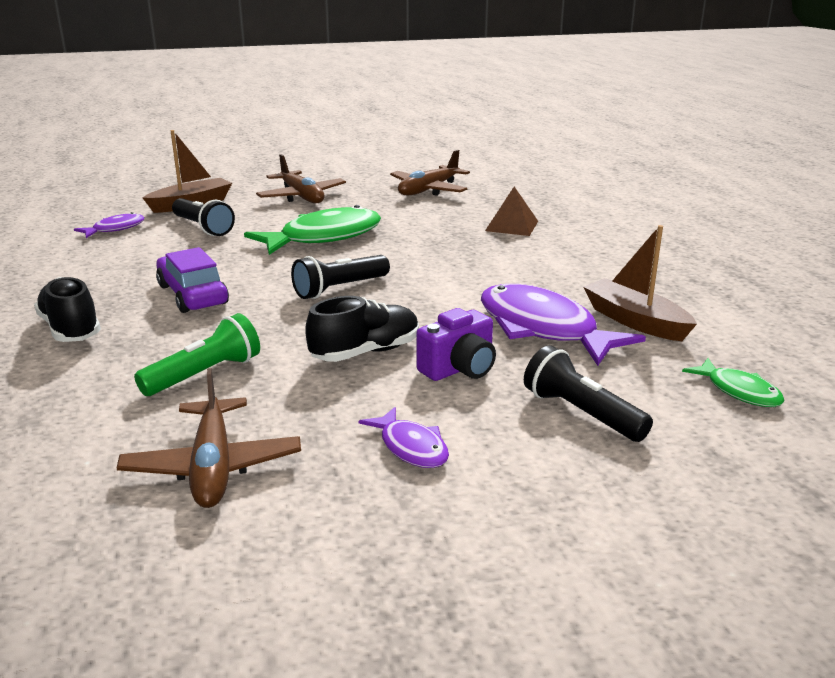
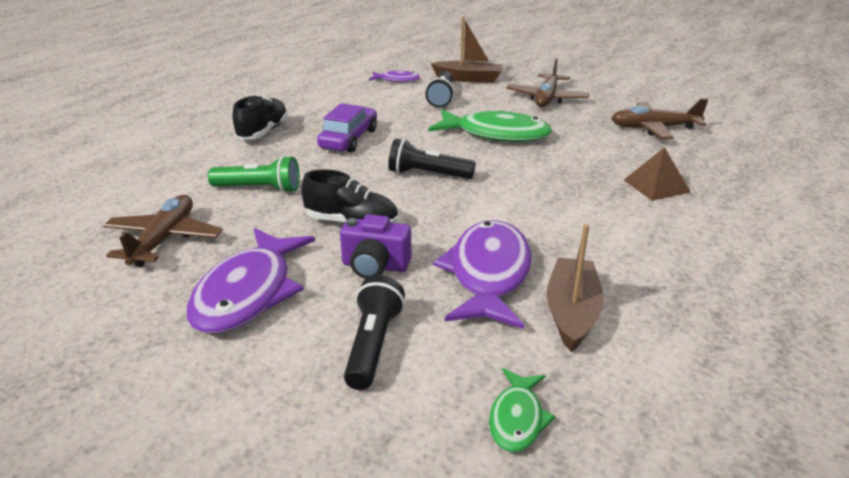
camera: 50 degrees right, 5 degrees up
(213, 466) = (164, 239): brown plane -> brown plane turned 150 degrees clockwise
(411, 447) = (248, 293): purple fish -> purple fish, size x1.98

